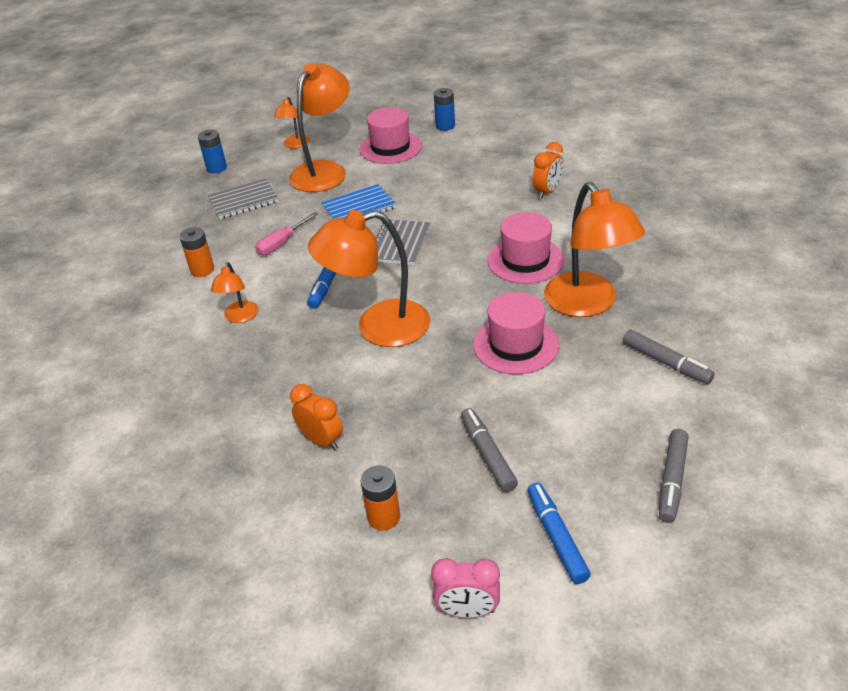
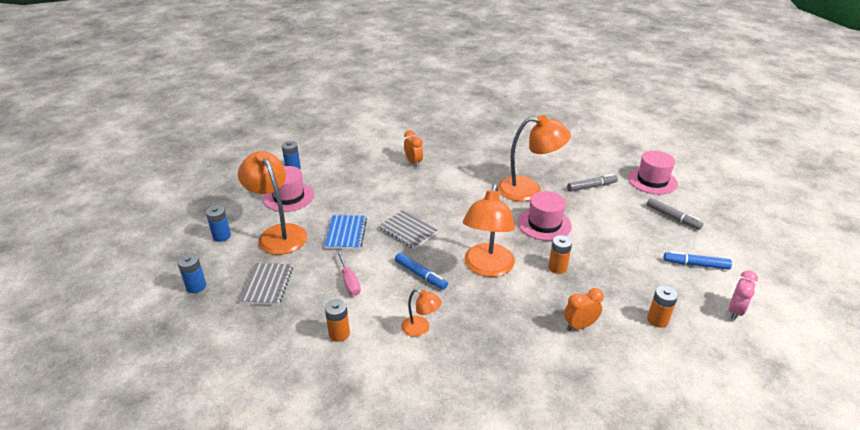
camera: 65 degrees left, 5 degrees down
(295, 145) = (222, 236): orange lamp -> blue battery
(426, 386) = (557, 267): none -> orange battery
(487, 454) = (627, 265): grey marker -> none
(525, 260) = (472, 193): pink hat -> pink hat (652, 180)

